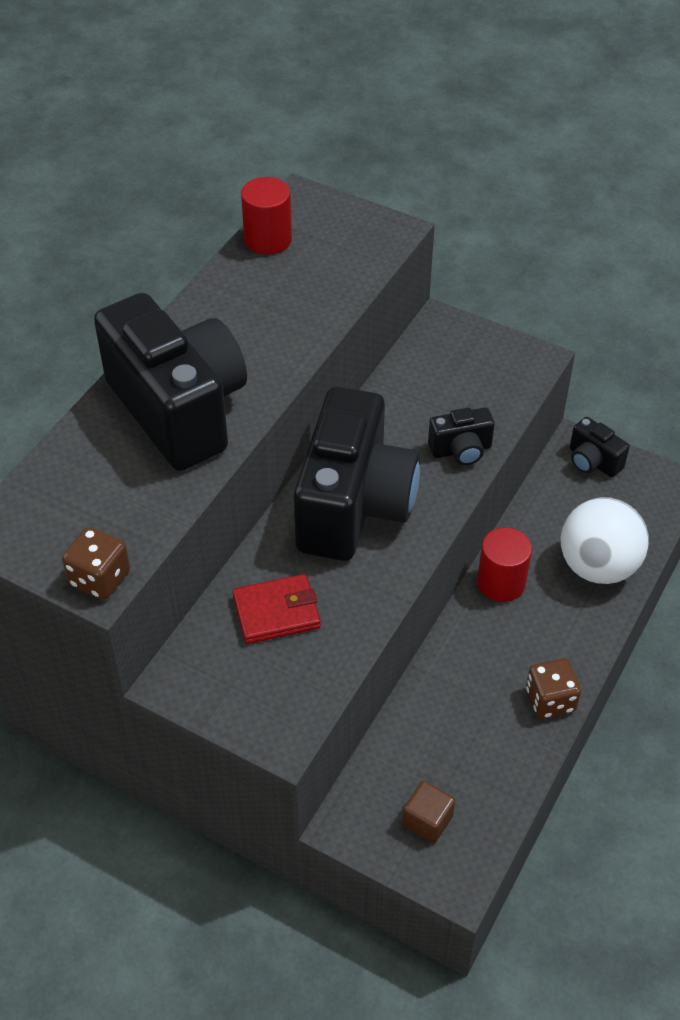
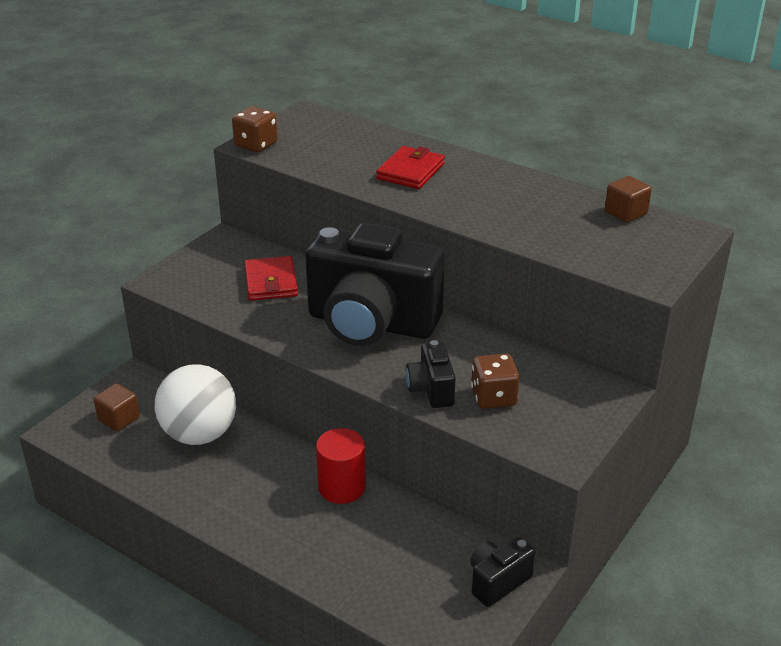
camera: 95 degrees right, 15 degrees down
(179, 410) = (410, 171): black camera -> red wallet
(268, 239) = (625, 213): red cylinder -> brown cube
(550, 700) = (204, 504): brown dice -> brown dice (493, 397)
(598, 566) = (350, 562): white ball -> white ball (199, 434)

